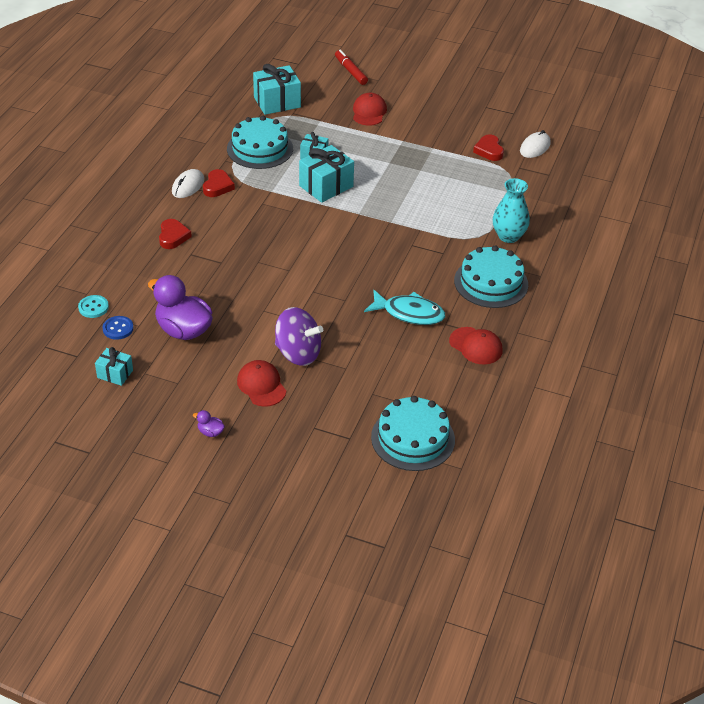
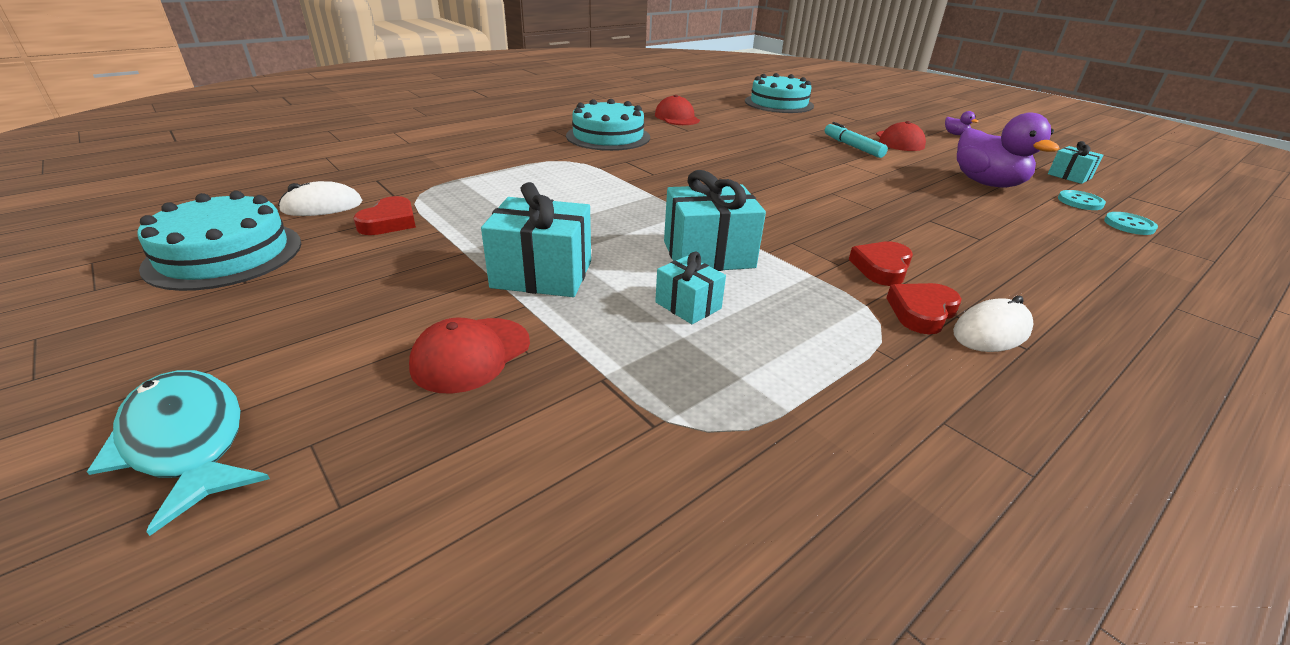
camera: 150 degrees left, 10 degrees down
(118, 329) = (1080, 202): blue button -> turquoise button
(173, 236) = (1014, 264): red heart -> red heart (881, 268)
(260, 148) = (799, 357): turquoise cake -> turquoise cake (225, 254)
(277, 102) = (673, 483): turquoise gift -> turquoise gift (542, 274)
(298, 353) = (853, 147): purple spinning top -> turquoise marker
(350, 71) = (327, 519): red marker -> none
(409, 313) = (716, 141): turquoise fish -> turquoise fish (186, 442)
(508, 236) = (534, 153): turquoise vase -> none

